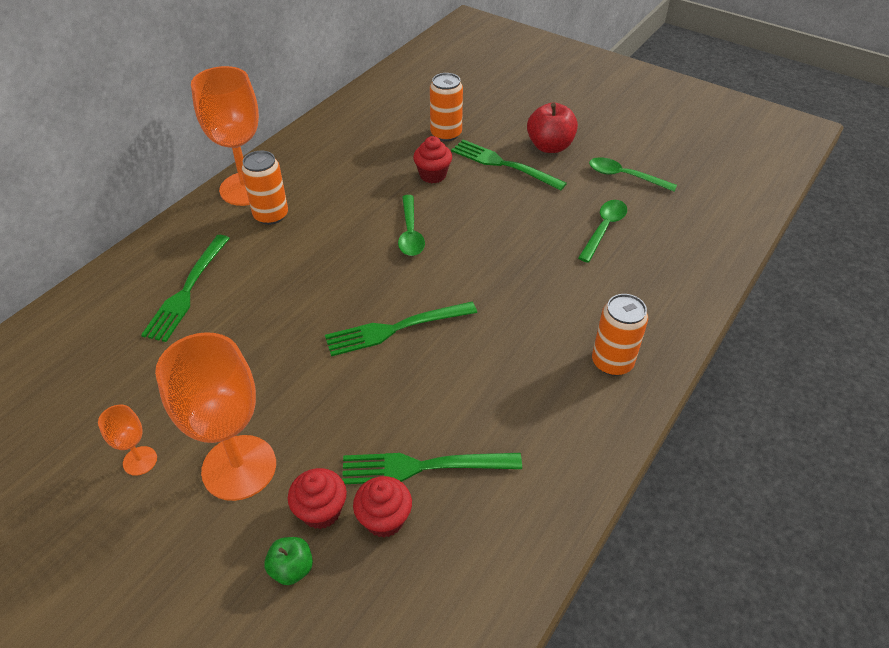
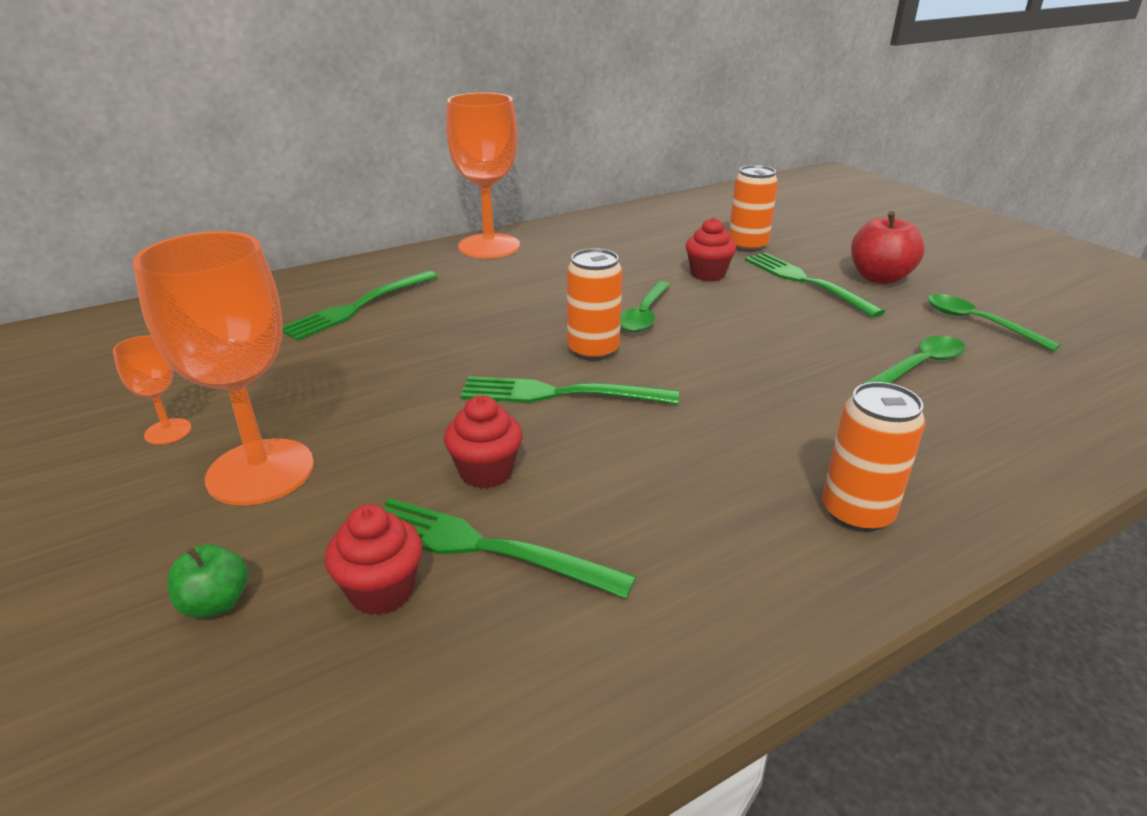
camera: 25 degrees right, 15 degrees down
(271, 215) = (496, 270): orange can -> orange can (593, 350)
(321, 511) = (310, 551): red cupcake -> red cupcake (486, 472)

